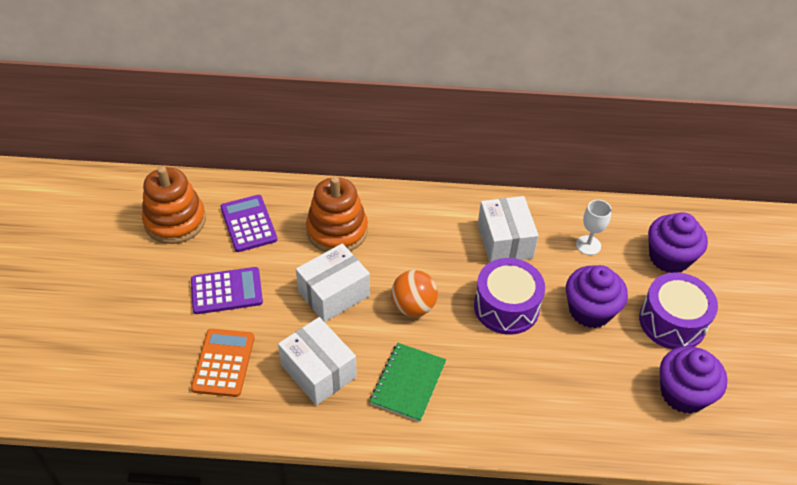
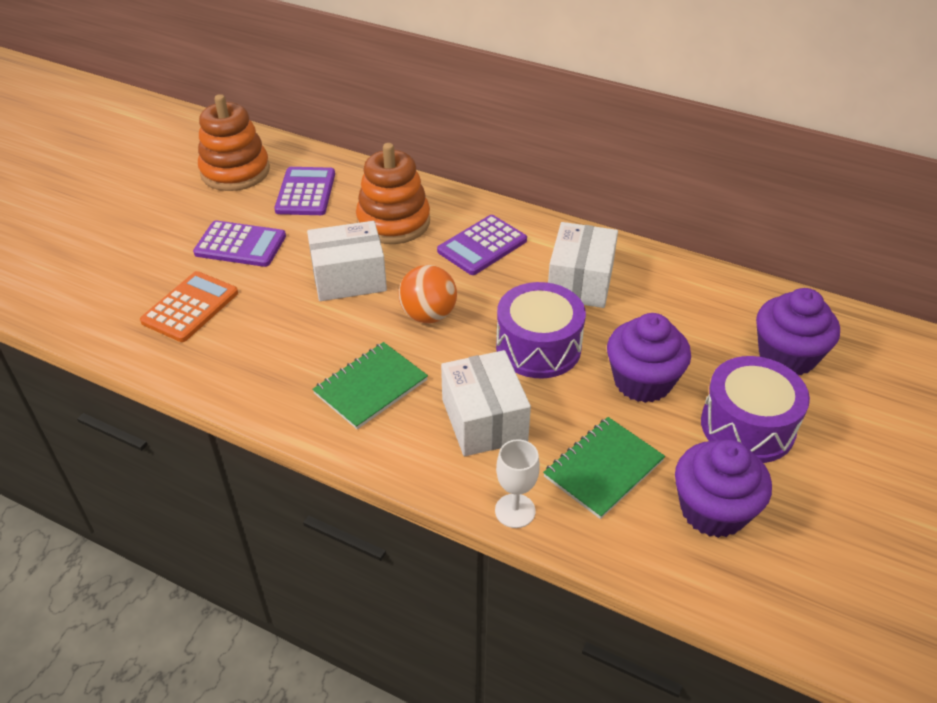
camera: 25 degrees right, 5 degrees down
(318, 371) = (281, 345): white box -> white box (484, 420)
(417, 231) = (482, 246): none -> purple calculator
(588, 245) = (684, 314): white goblet -> white goblet (515, 511)
(601, 389) = (603, 468): none -> green notebook

